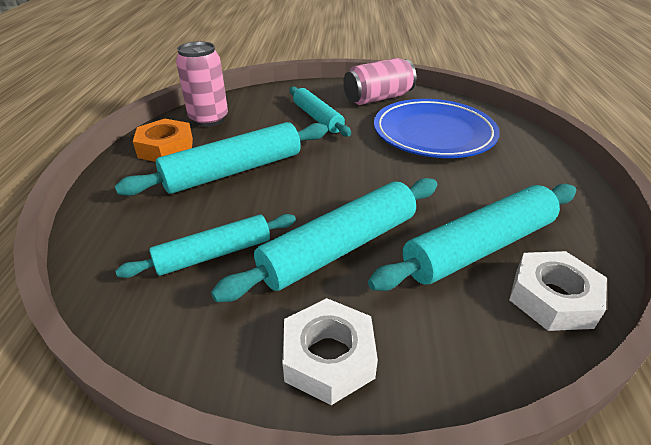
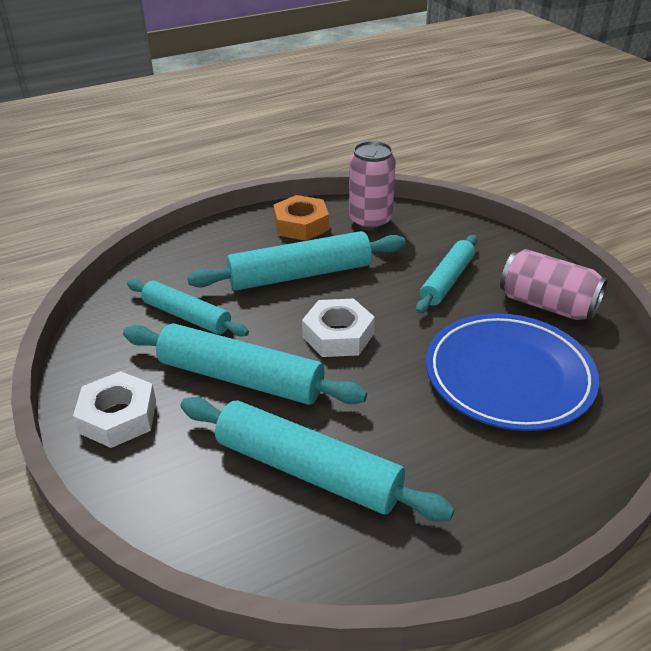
camera: 60 degrees right, 0 degrees up
(234, 171) = (300, 275): turquoise rolling pin -> turquoise rolling pin turned 45 degrees counterclockwise
(552, 298) = (265, 542): white nut -> white nut (338, 335)

